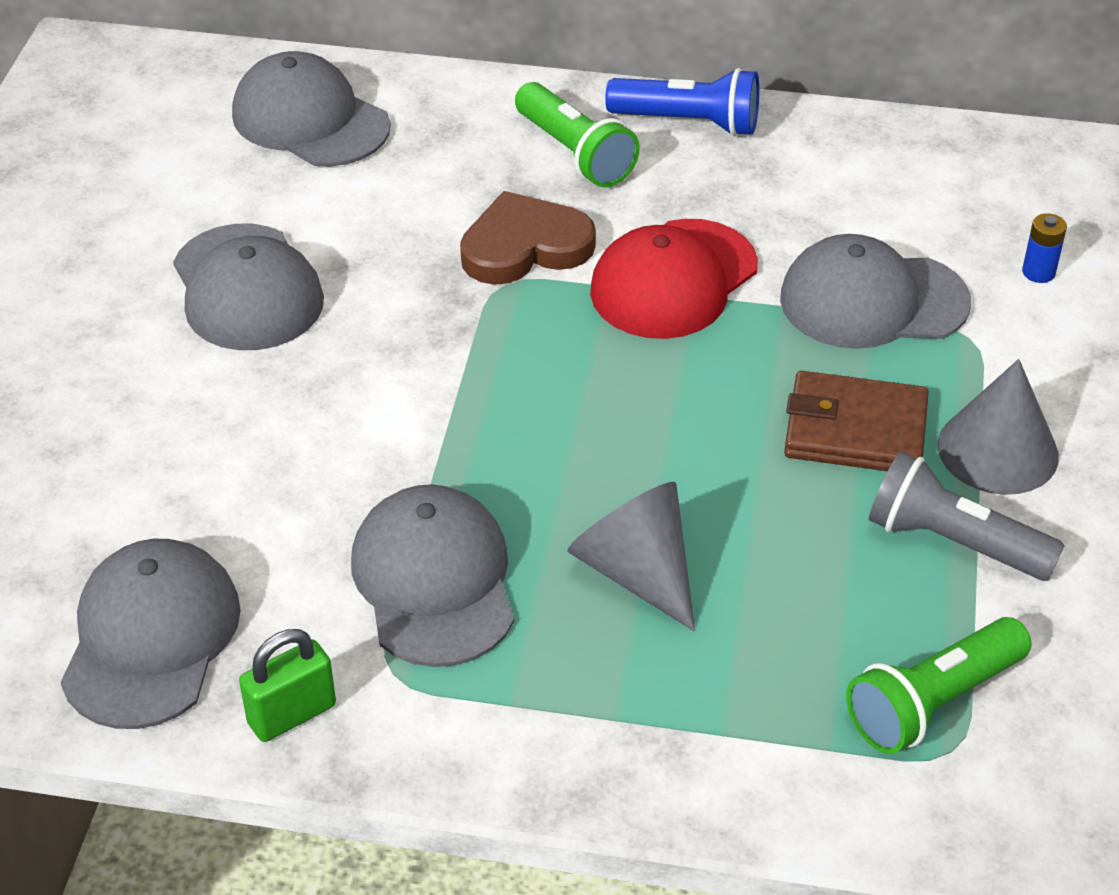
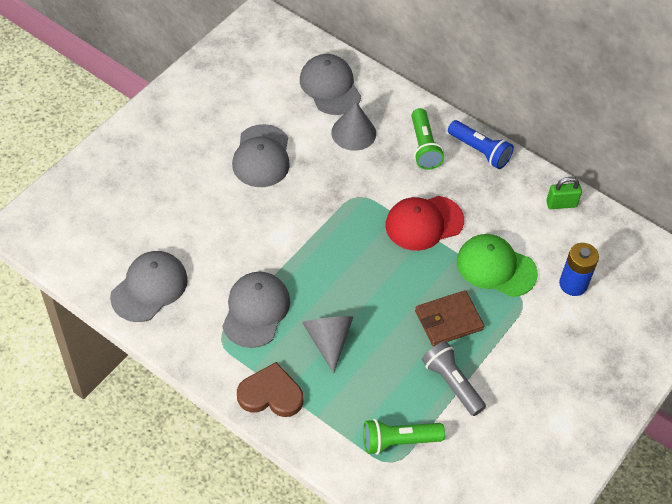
camera: 25 degrees right, 10 degrees up
(292, 714) = (179, 339): green padlock -> green padlock (561, 204)
(525, 246) = (376, 182): brown heart -> brown heart (271, 394)
(855, 430) = (448, 320): brown wallet -> brown wallet turned 60 degrees counterclockwise
(873, 301) = (496, 267): grey cap -> green cap
(997, 450) = (497, 354): grey cone -> grey cone (353, 133)
(1038, 272) = (573, 284): blue battery -> blue battery, size x1.92

